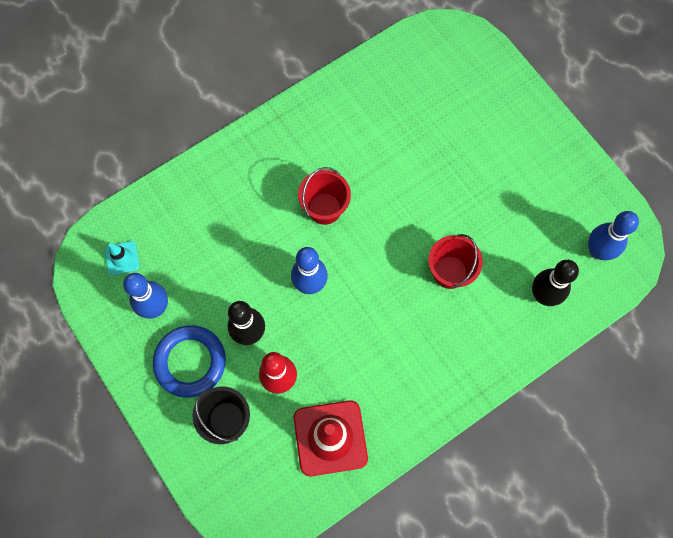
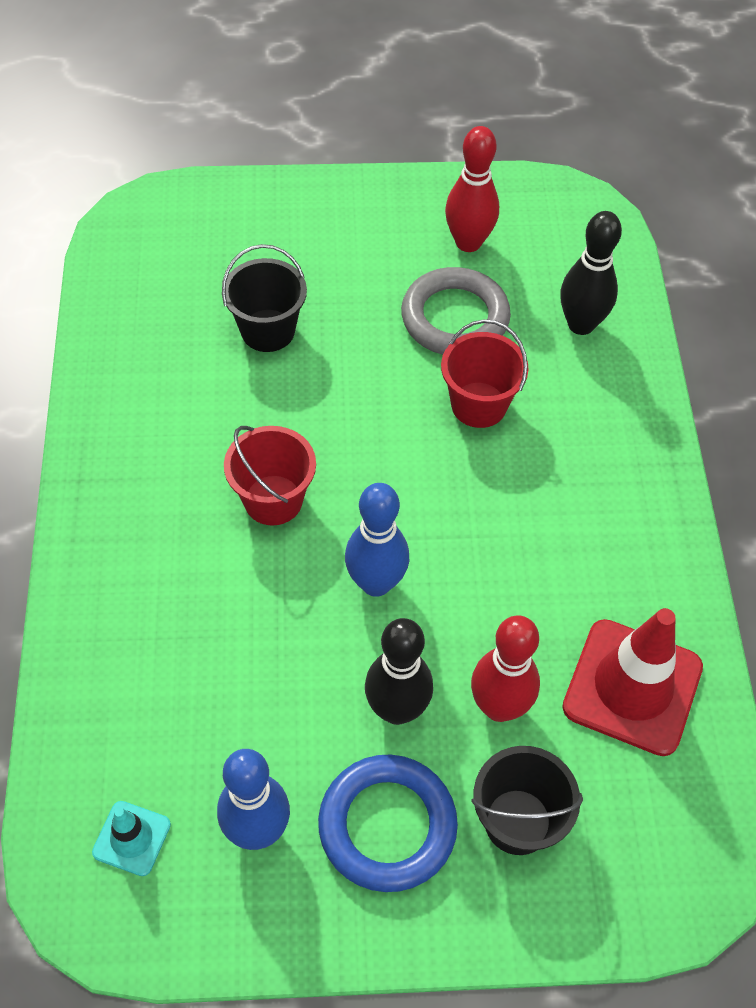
camera: 60 degrees left, 15 degrees down
(423, 142) = (268, 330): none -> black bucket
(499, 227) = (455, 318): none -> grey ring
(558, 204) = (468, 242): none -> red bowling pin
(597, 251) = (559, 239): blue bowling pin -> none

